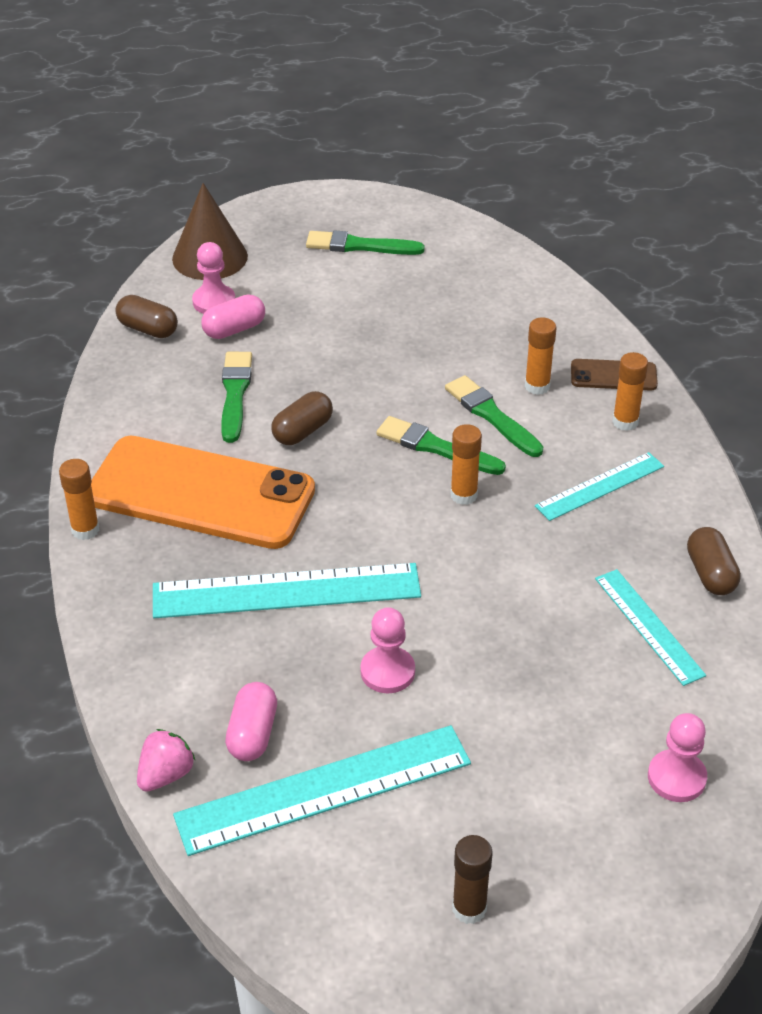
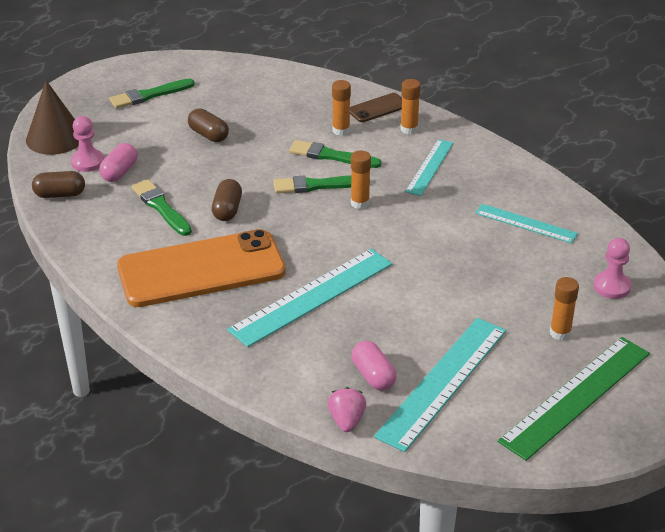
camera: 35 degrees left, 5 degrees down
(85, 530) = (149, 321): orange glue stick -> orange glue stick (560, 333)
(387, 671) = (414, 309): pink pawn -> none
(469, 908) = (576, 397): brown glue stick -> green ruler
(710, 574) = (530, 185): brown capsule -> brown capsule (208, 135)

